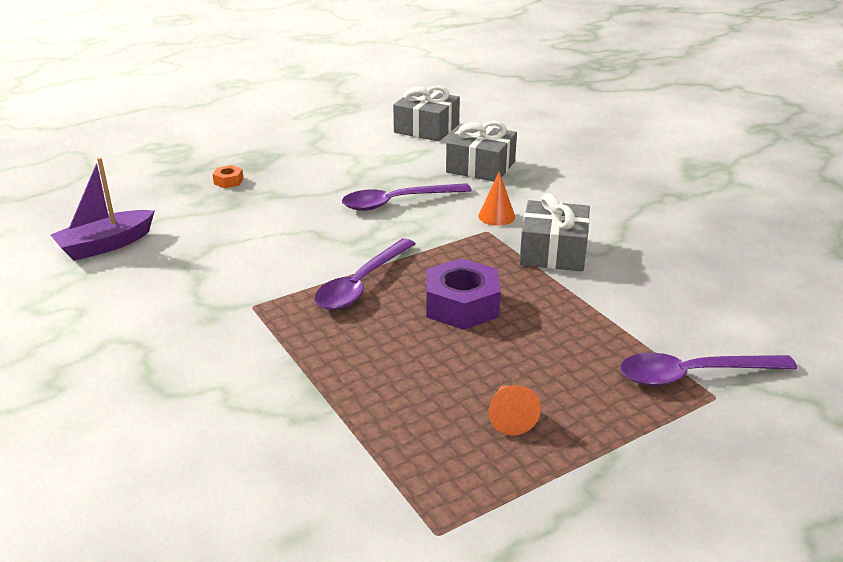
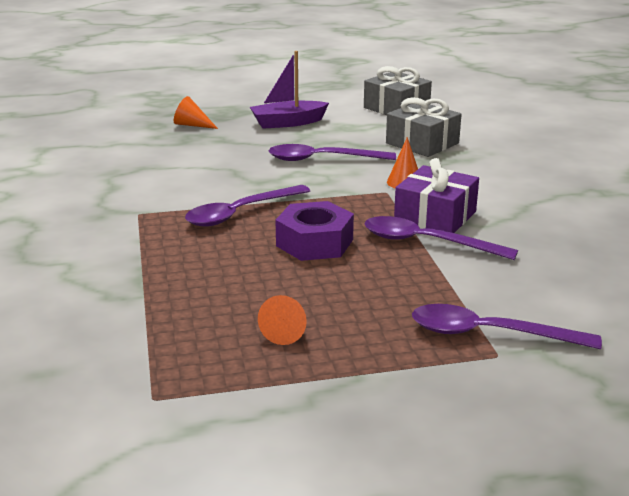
camera: 20 degrees right, 5 degrees down
(106, 245) = (61, 155): purple boat -> purple boat (288, 123)
(228, 181) = (192, 125): orange nut -> orange cone
(553, 251) = (435, 217): grey gift -> purple gift
(567, 283) = (427, 242): none -> purple spoon

